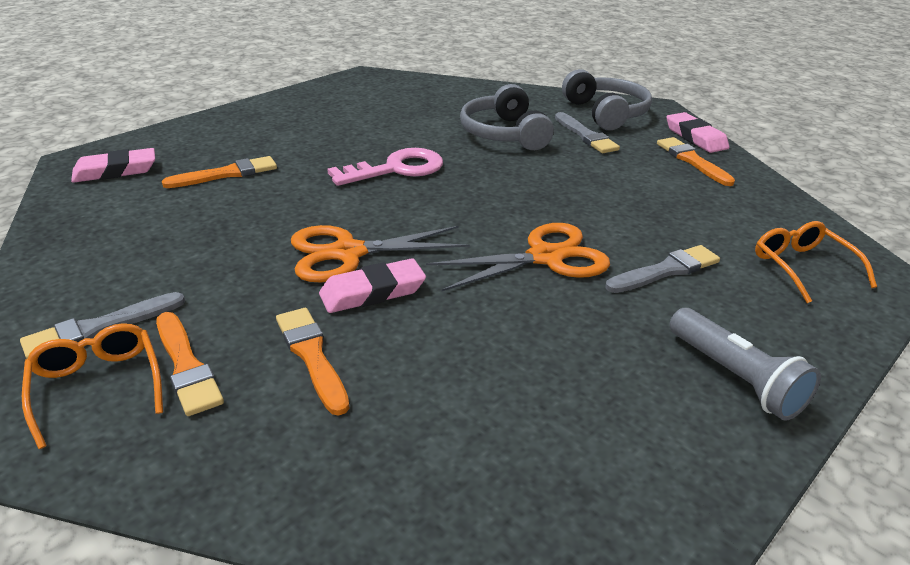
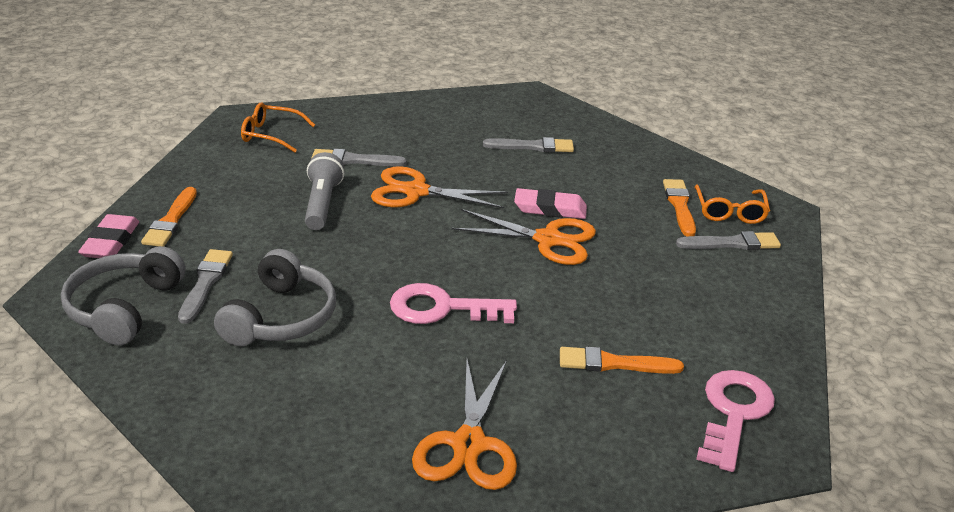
camera: 150 degrees left, 0 degrees up
(115, 171) = (733, 413): pink eraser -> pink key
(310, 115) = (468, 444): none -> orange scissors
(312, 356) = (607, 188): orange brush -> none
(482, 397) = (533, 146): none -> grey brush
(735, 378) = (405, 115): grey flashlight -> grey flashlight (322, 204)
(803, 267) = (271, 135): orange glasses -> orange glasses turned 90 degrees clockwise

